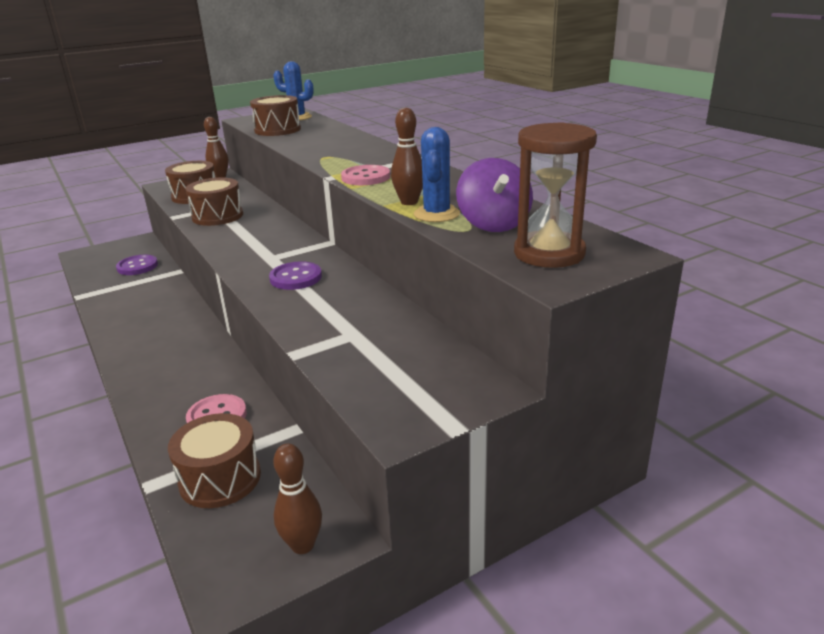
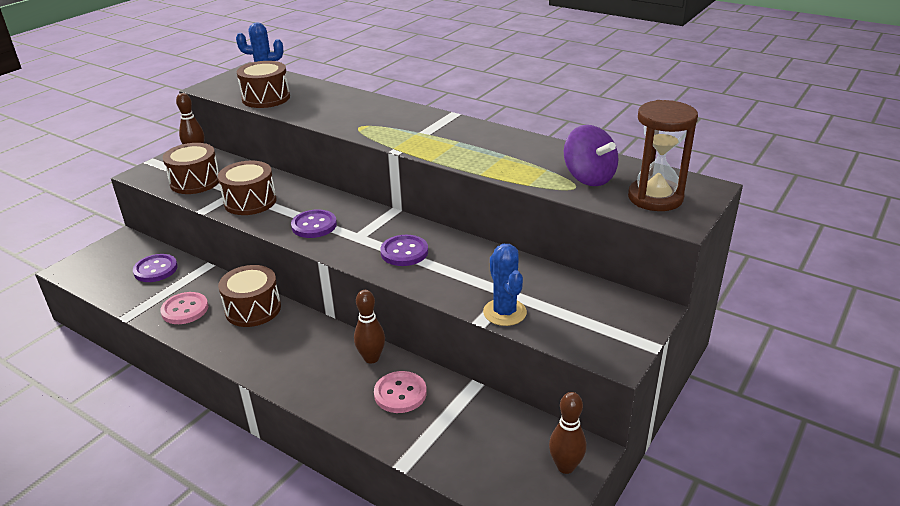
camera: 25 degrees left, 5 degrees up
(220, 478) = (455, 441): brown drum -> brown drum (253, 309)
(245, 242) = (314, 225): none -> purple button
(365, 177) = (429, 146): pink button -> pink button (185, 309)
(409, 202) = (498, 167): brown bowling pin -> brown bowling pin (371, 358)
(436, 214) = (535, 176): blue cactus -> blue cactus (504, 312)

